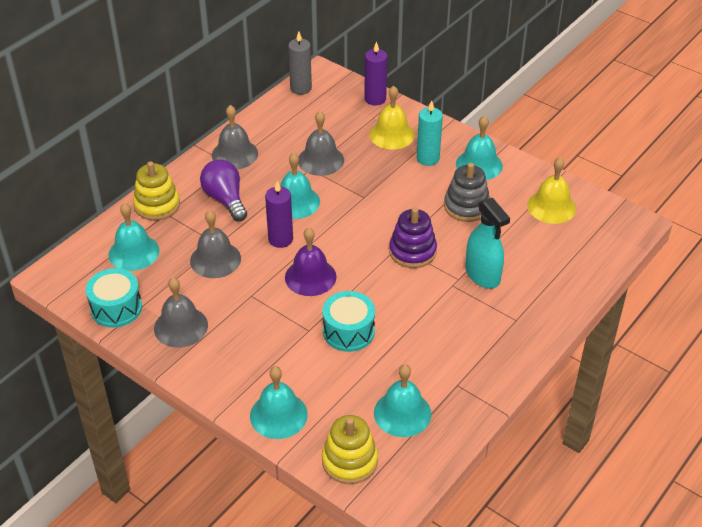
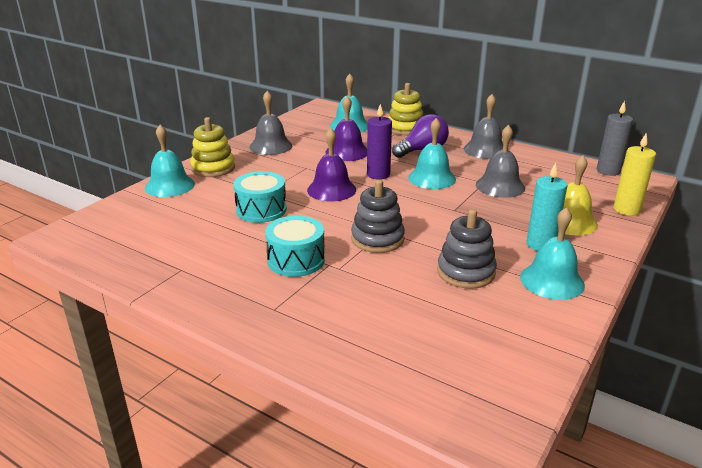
camera: 85 degrees right, 15 degrees down
(116, 308) = (290, 126): turquoise drum -> turquoise drum (296, 260)
(215, 259) = (347, 152): grey bell -> purple bell
(349, 461) = (108, 217): yellow stacking toy -> yellow stacking toy (213, 168)
(375, 99) = (626, 209): purple candle -> yellow candle
(402, 413) = (153, 239): turquoise bell -> none
(412, 251) = (377, 239): purple stacking toy -> grey stacking toy
(482, 275) = (347, 284): turquoise spray bottle -> none
(551, 206) = (496, 342): yellow bell -> none

